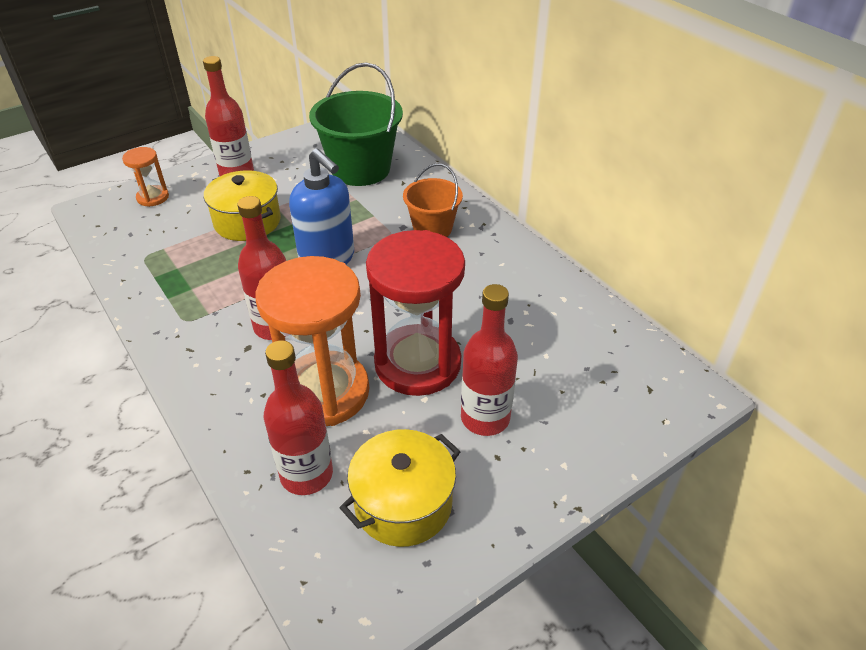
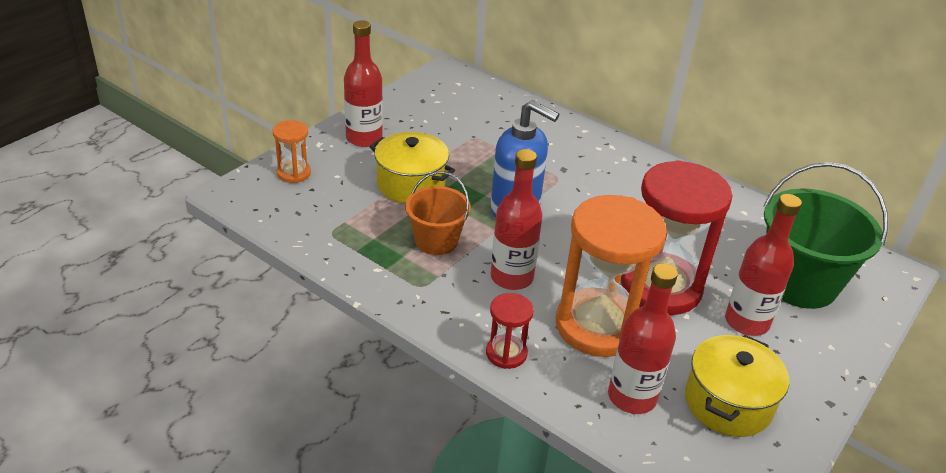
camera: 20 degrees left, 5 degrees down
(216, 402) = (506, 353): none -> red hourglass
(360, 169) = (485, 119): green bucket -> green bucket (799, 283)
(432, 228) = (592, 167): orange bucket -> orange bucket (436, 241)

